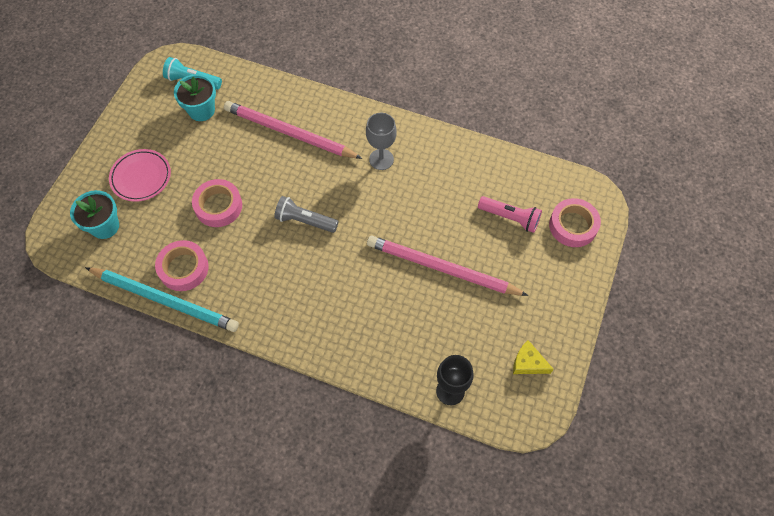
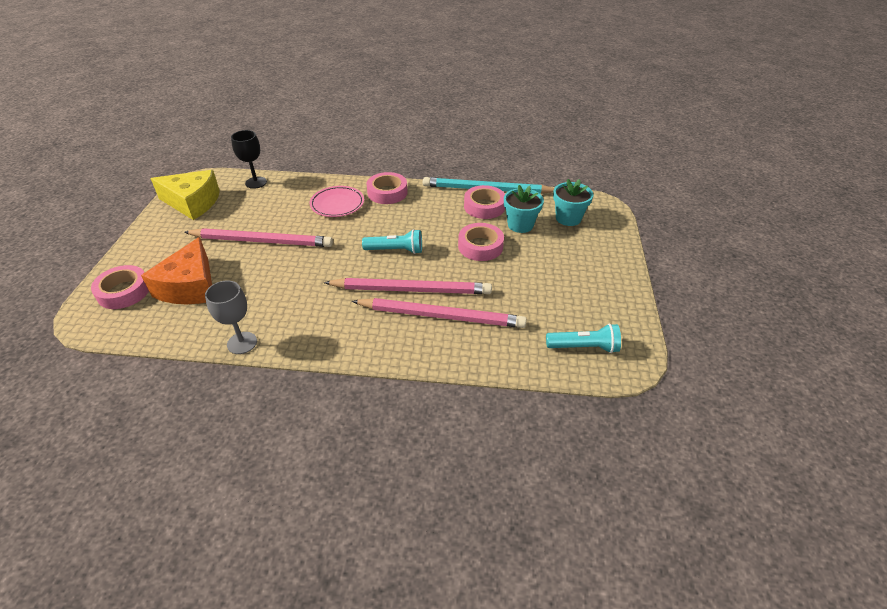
camera: 165 degrees right, 20 degrees down
(141, 177) = (566, 253): pink plate -> pink plate (337, 204)
(201, 110) = (551, 319): turquoise flower pot -> turquoise flower pot (520, 225)
(286, 324) = (387, 192): none -> pink tape
(305, 166) = (411, 290): none -> pink pencil
(305, 221) = (395, 250): grey flashlight -> turquoise flashlight
(381, 159) = (331, 311): grey goblet -> grey goblet (242, 343)
(510, 218) = (190, 286): pink flashlight -> orange cheese
(528, 363) = (193, 203): yellow cheese -> yellow cheese, size x2.01

